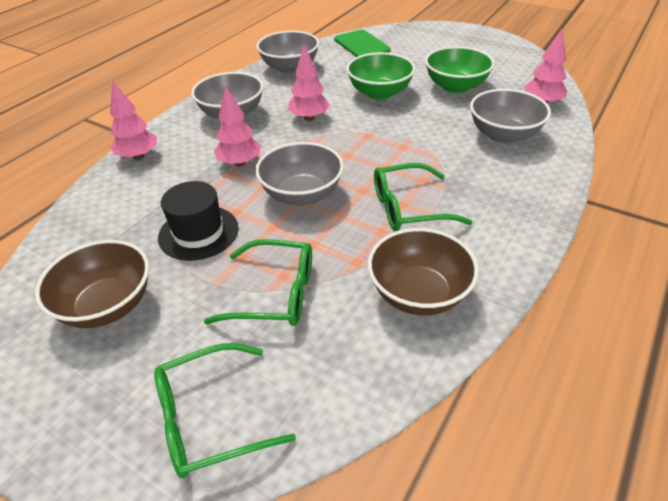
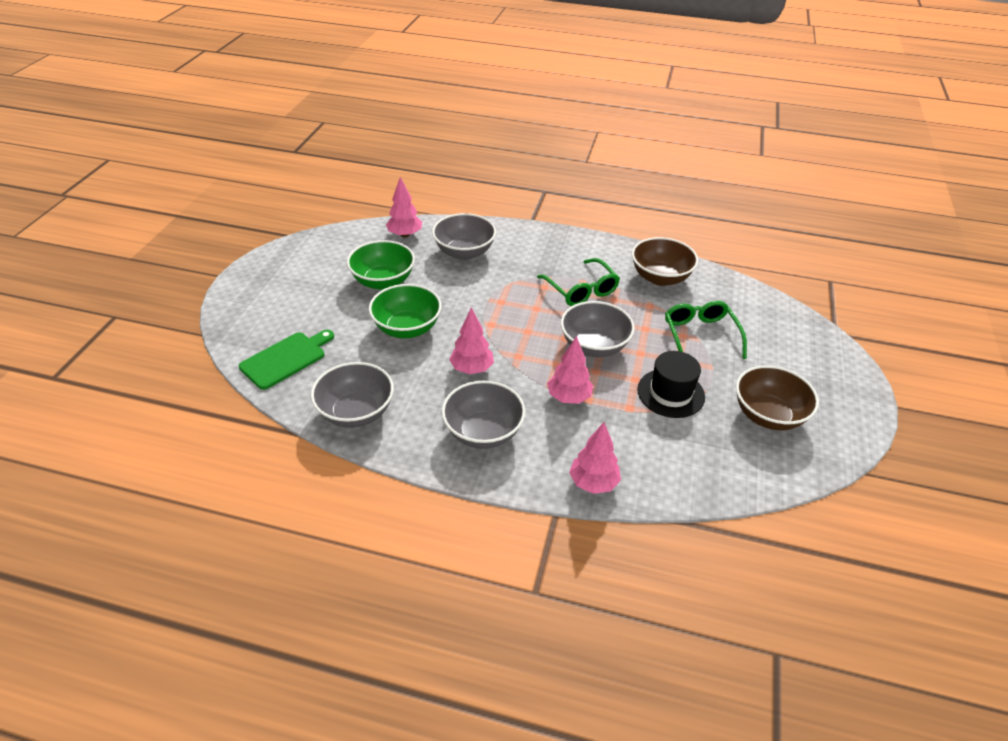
camera: 110 degrees left, 0 degrees up
(210, 418) = (796, 338): green glasses -> none

